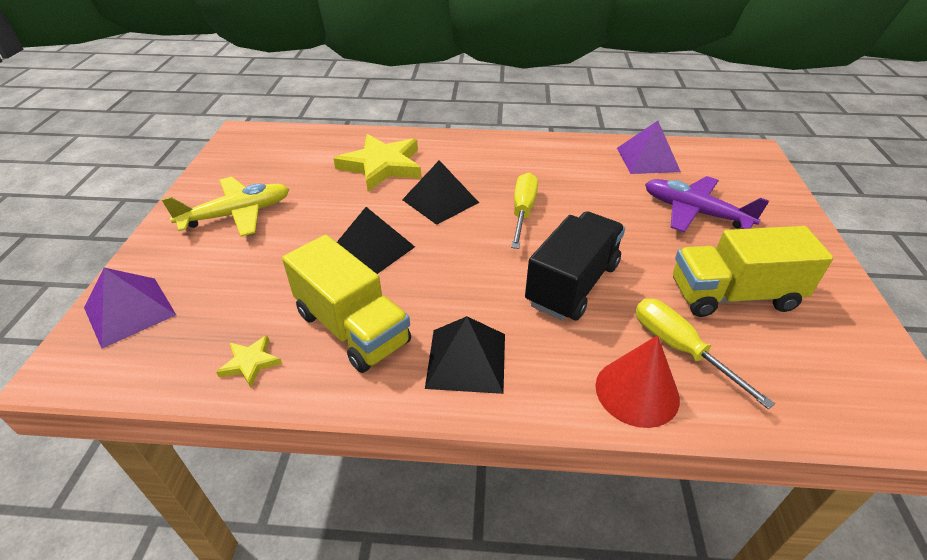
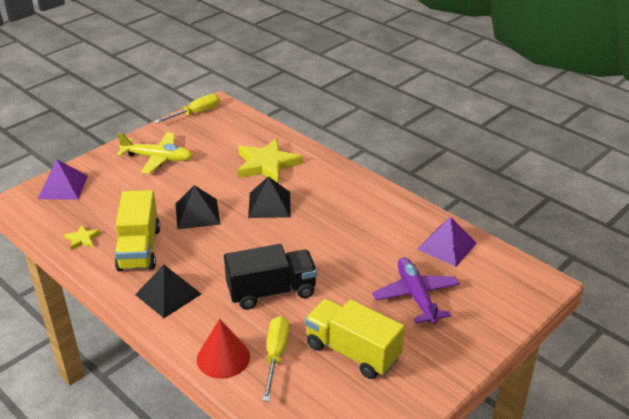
camera: 40 degrees right, 5 degrees down
(523, 211) = (307, 236): yellow screwdriver -> yellow screwdriver (196, 113)

